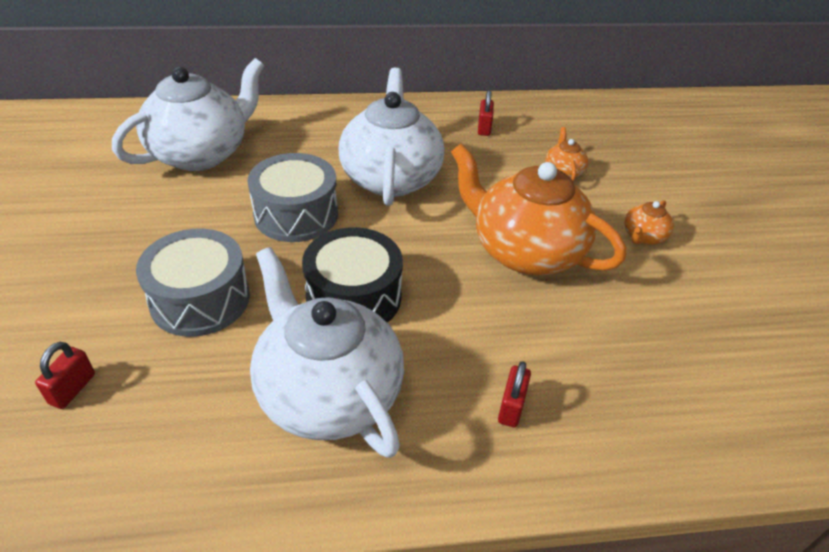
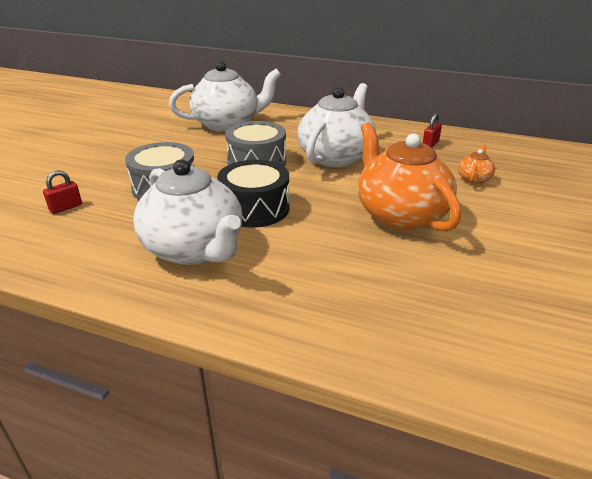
camera: 30 degrees right, 10 degrees down
(328, 393) = (195, 249): white teapot -> white teapot turned 150 degrees clockwise
(511, 407) = (309, 293): red padlock -> none
(643, 237) = (512, 229): orange teapot -> none

